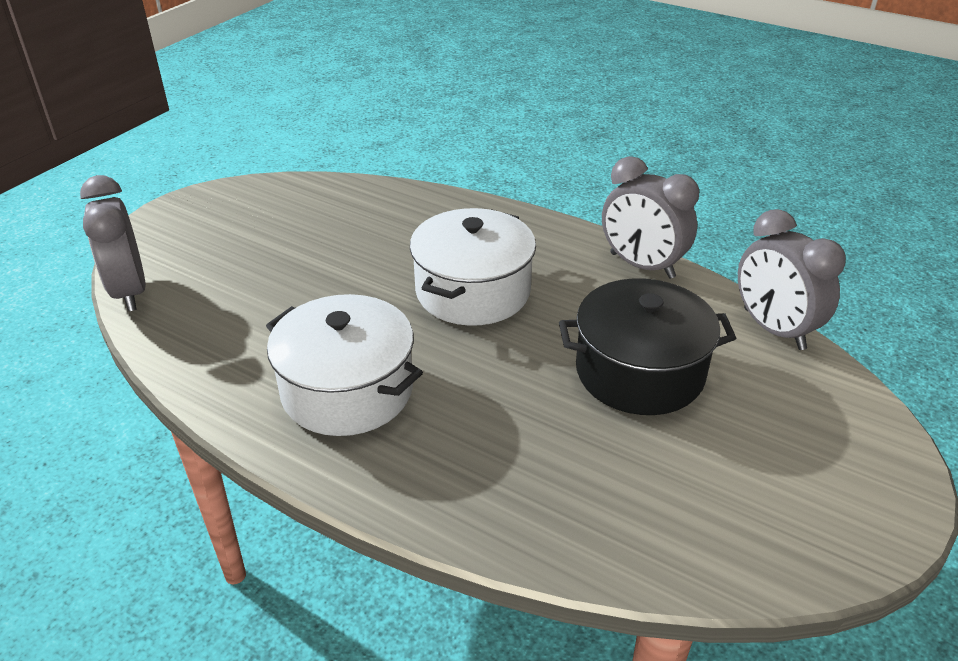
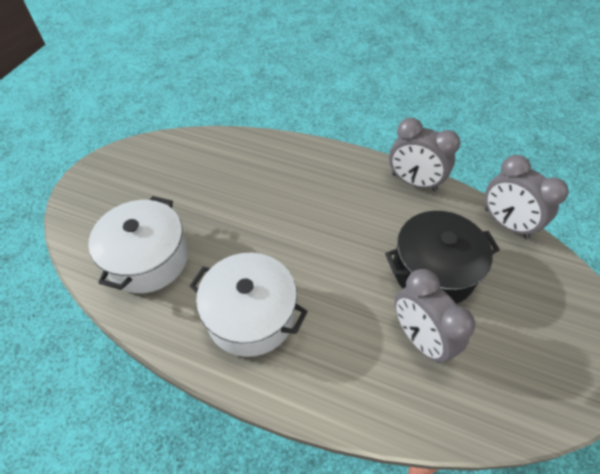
camera: 10 degrees left, 15 degrees up
(129, 291) = (77, 252): grey clock -> grey clock (419, 338)
(473, 291) = (312, 219): white pot -> white pot (148, 259)

